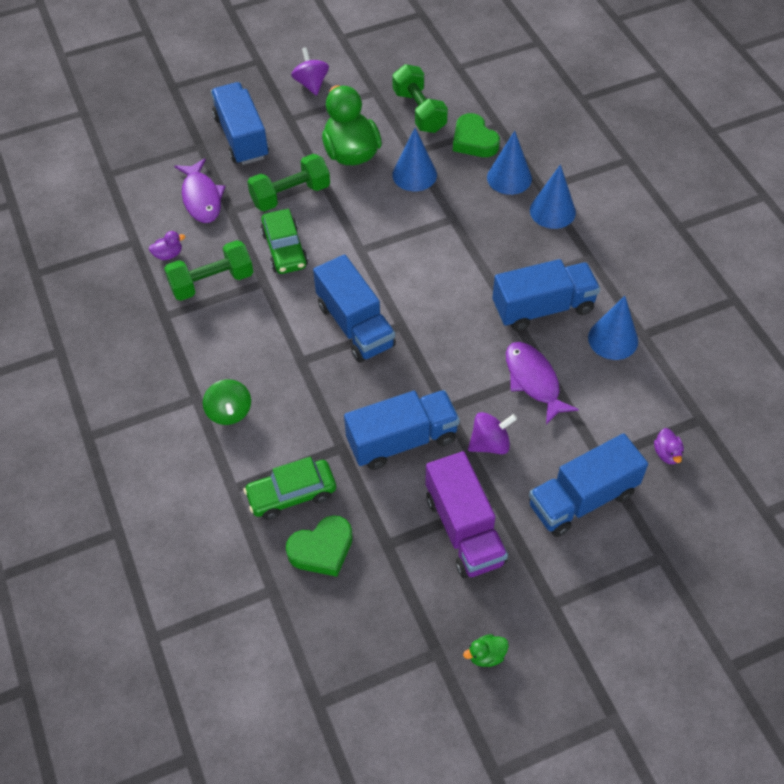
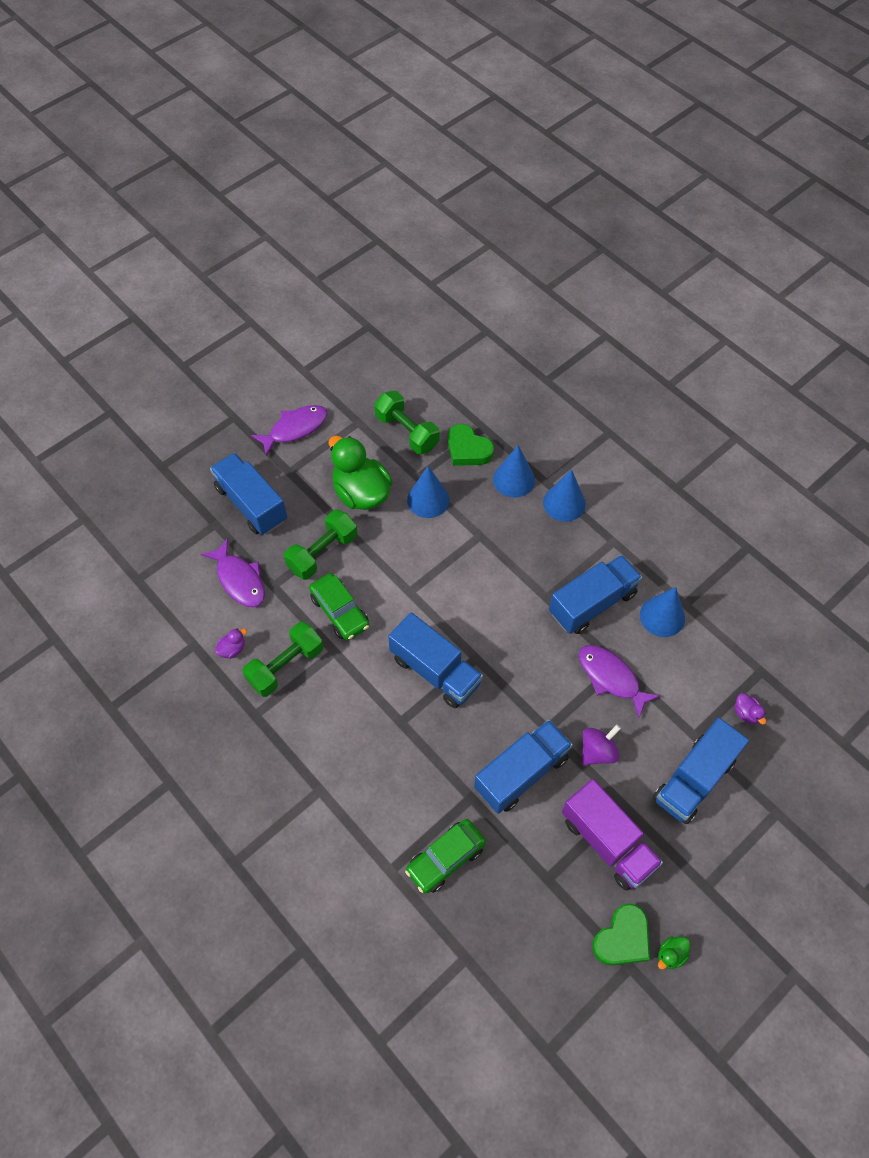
camera: 20 degrees left, 5 degrees up
(229, 412) = (356, 794): green spinning top -> none
(311, 84) = (295, 429): purple spinning top -> purple fish
(322, 549) = (493, 903): green heart -> green heart (622, 938)

